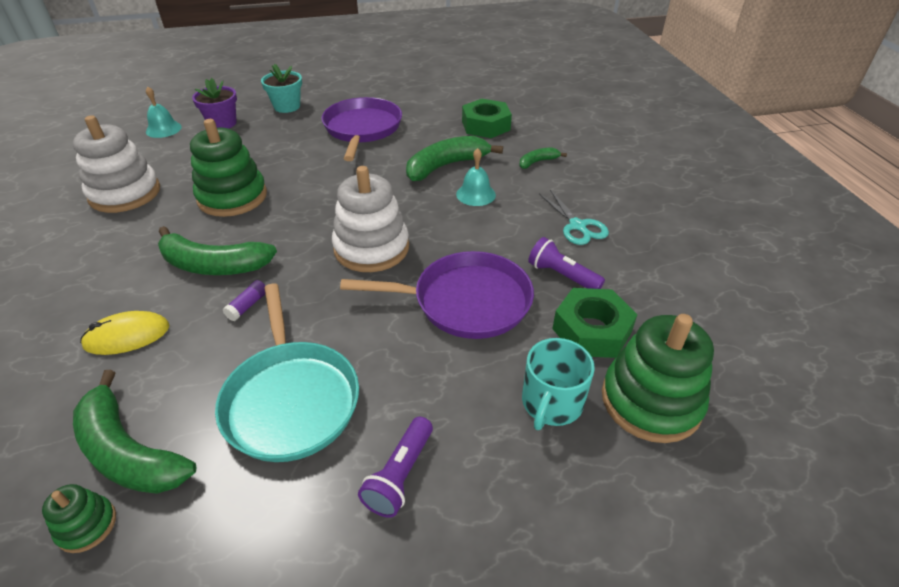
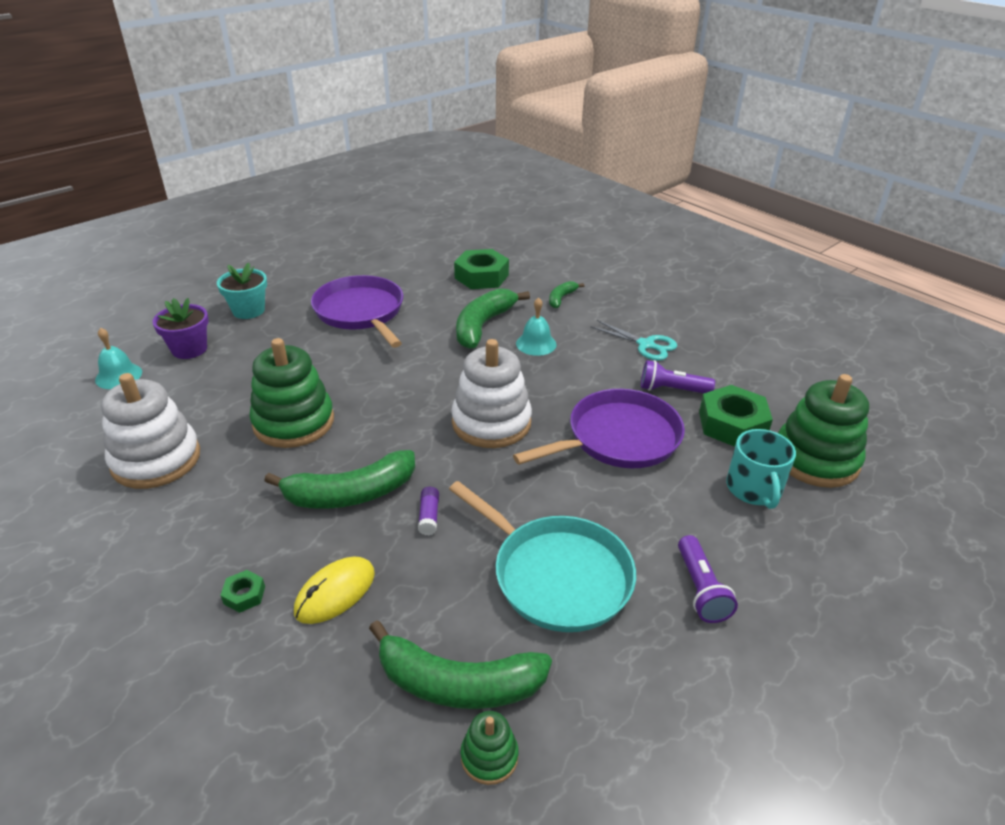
camera: 30 degrees left, 5 degrees down
(74, 311) = (244, 595): none -> green nut

